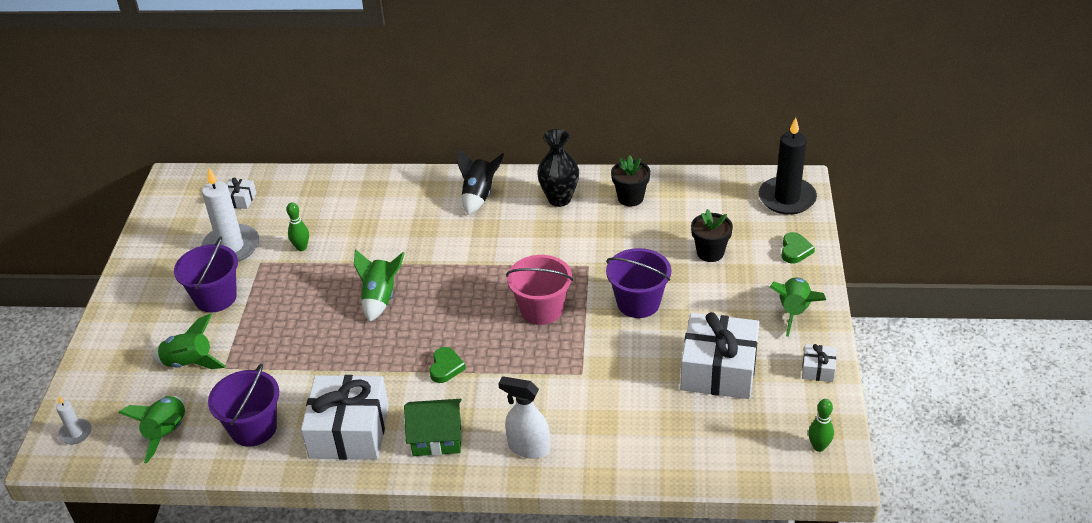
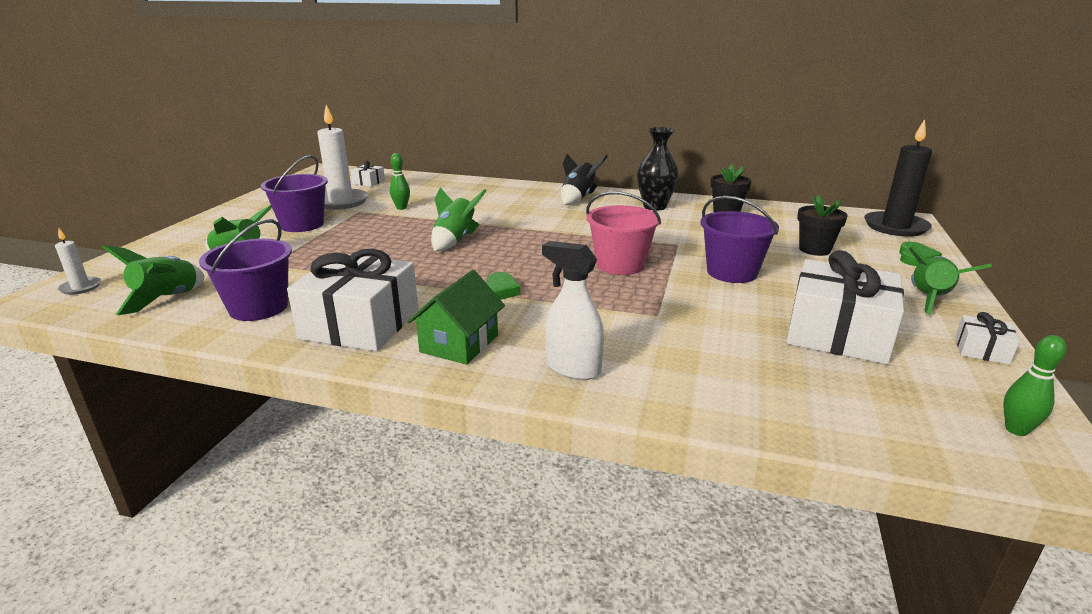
camera: 10 degrees right, 15 degrees down
(437, 438) = (459, 343): green house -> green house turned 75 degrees counterclockwise

